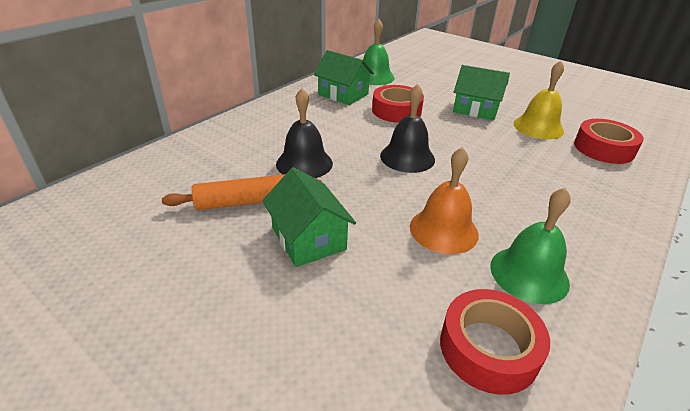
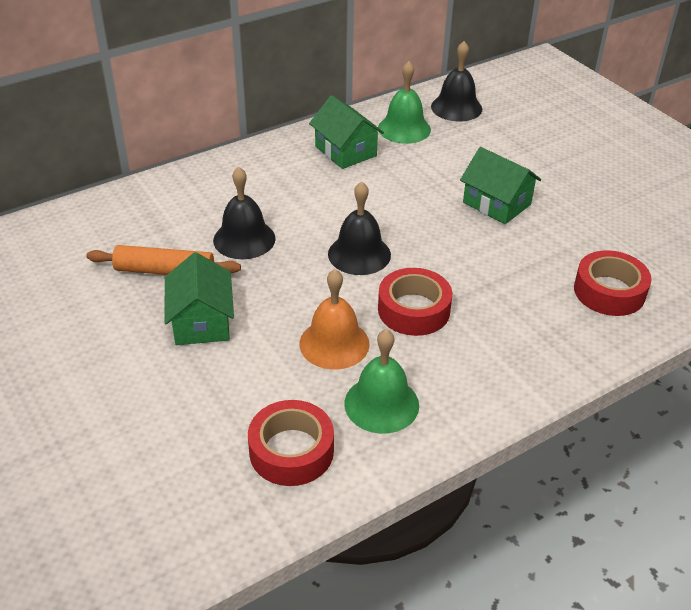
camera: 20 degrees right, 5 degrees up
(396, 111) = (393, 188): red tape -> red tape (413, 310)
(399, 62) = (456, 107): none -> black bell
(538, 127) = (554, 245): yellow bell -> none

